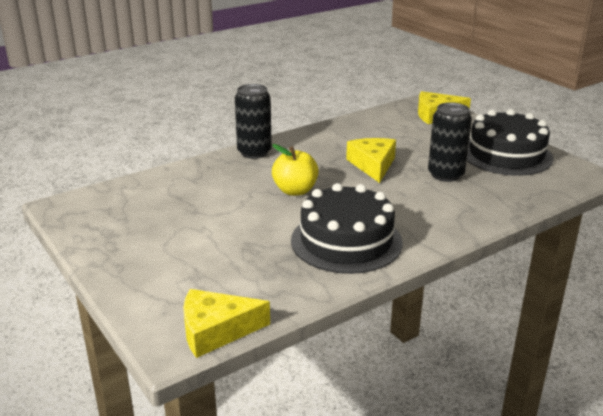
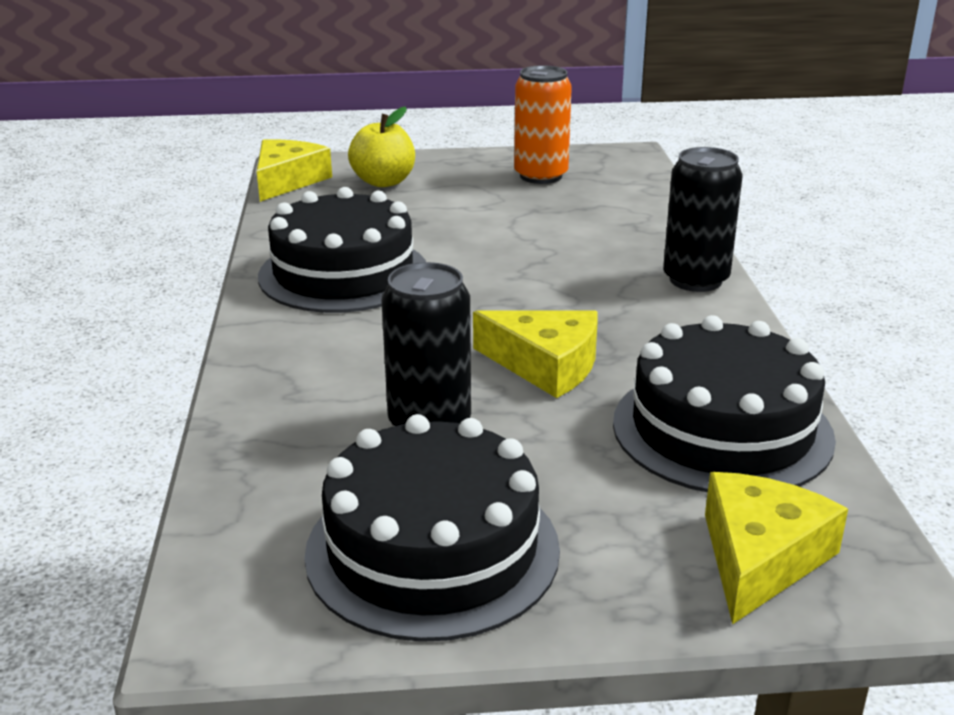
camera: 120 degrees right, 0 degrees up
(130, 224) = (541, 176): none -> orange can
(295, 191) = (522, 277): yellow apple -> yellow apple (383, 182)
(376, 129) = (722, 429): none -> black cake

